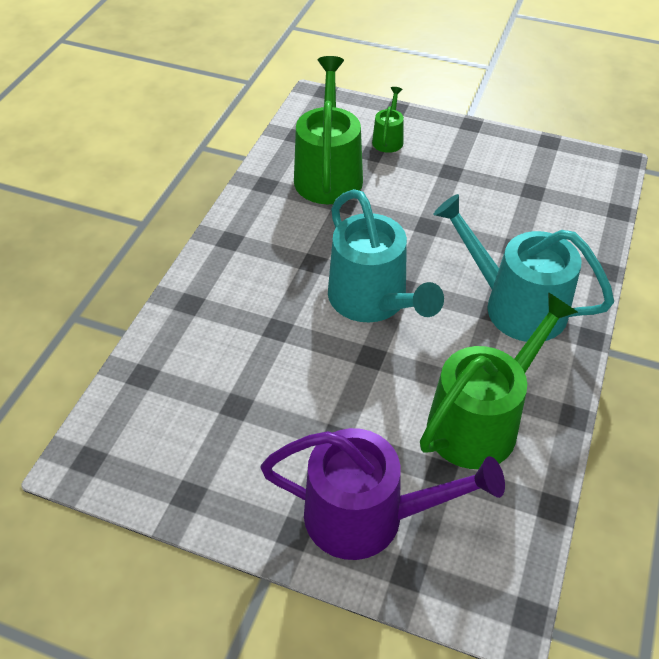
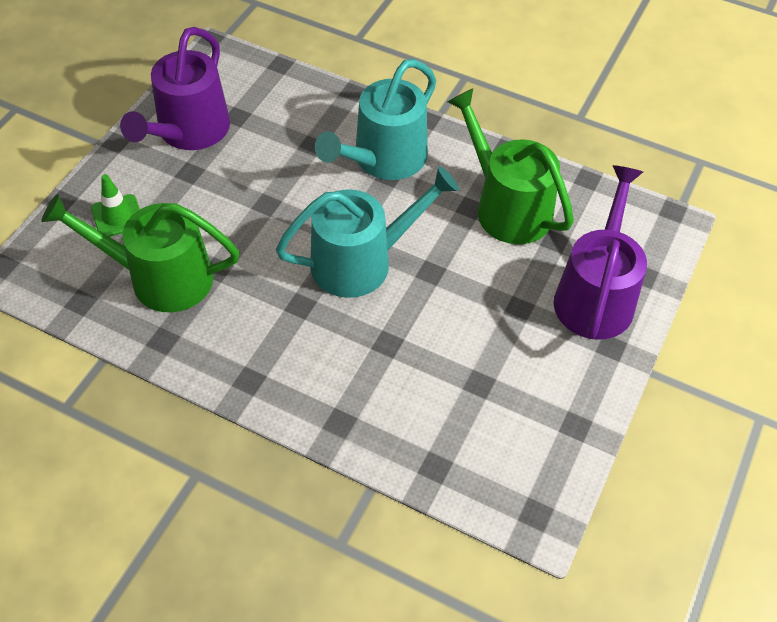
camera: 85 degrees left, 5 degrees up
(388, 139) = (117, 216): green watering can -> green traffic cone
(500, 164) = (189, 131): none -> purple watering can

